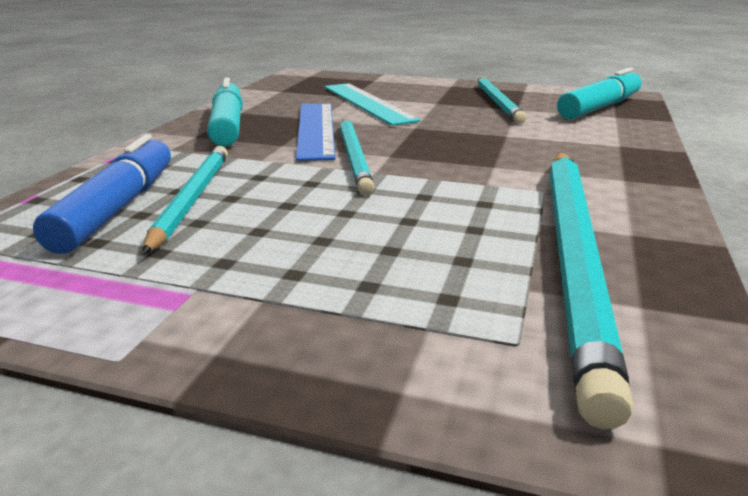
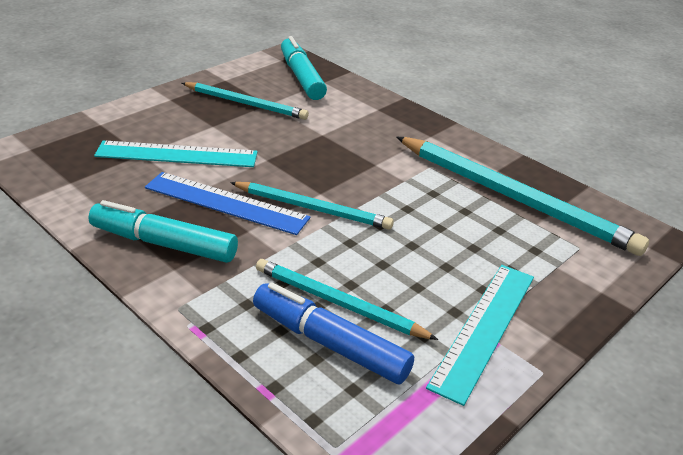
camera: 65 degrees left, 10 degrees up
(200, 290) = (484, 329): none -> turquoise ruler

